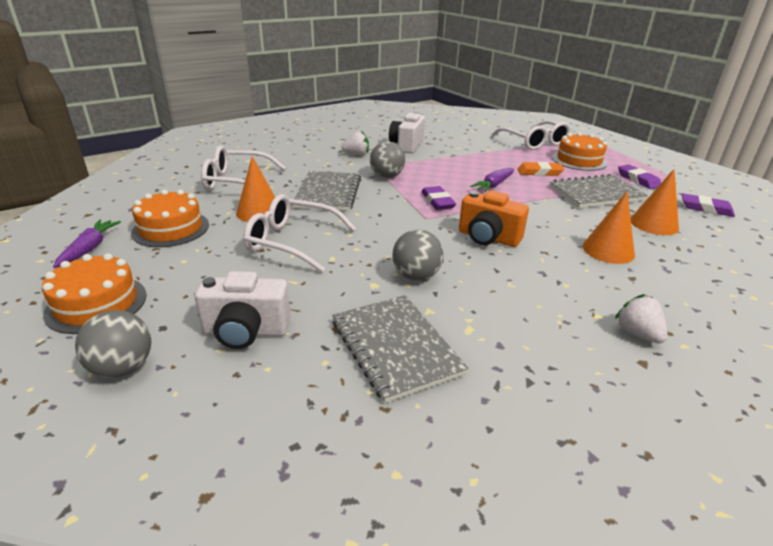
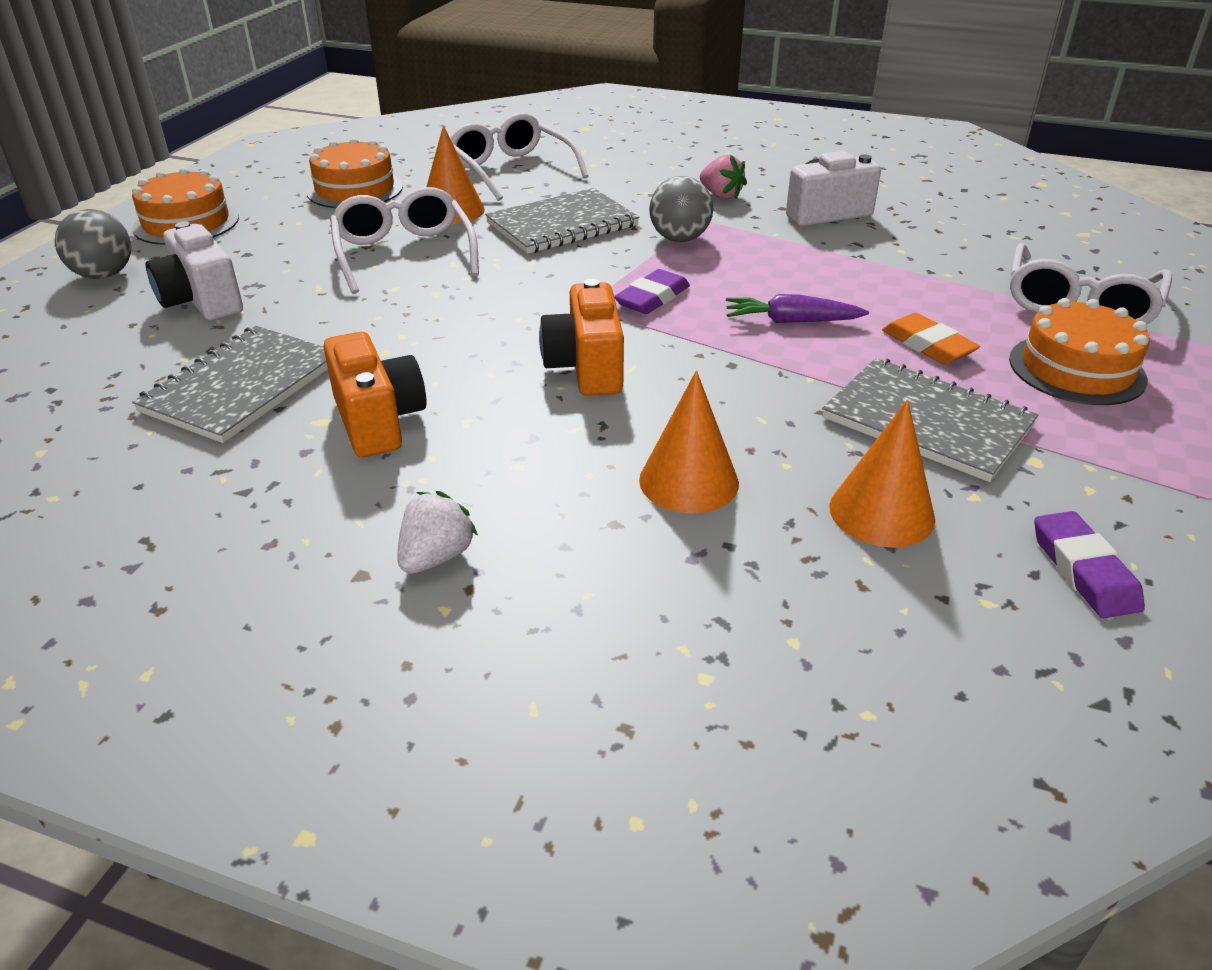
camera: 55 degrees right, 5 degrees up
(89, 249) = (273, 177): purple carrot -> none
(356, 154) = (721, 195): white strawberry -> pink strawberry
(416, 276) = (410, 350): grey ball -> none
(487, 310) = (378, 421): none -> orange camera
(638, 180) = (1098, 456): purple eraser -> none

